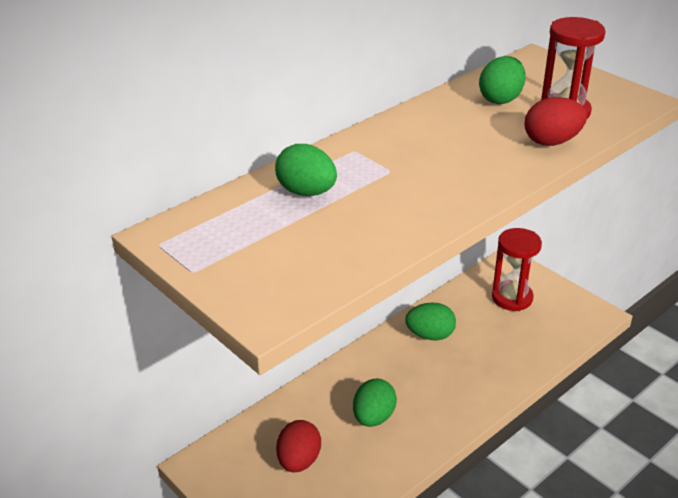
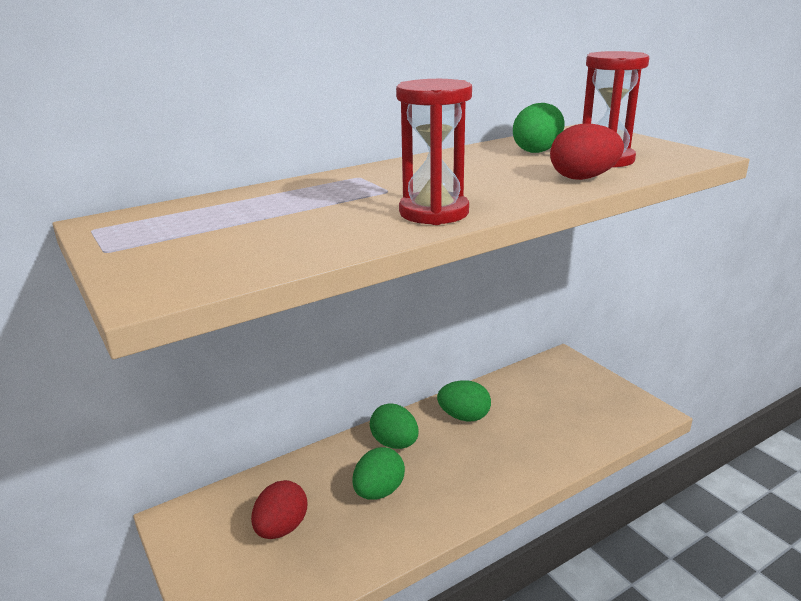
camera: 10 degrees right, 10 degrees down
(306, 192) = (285, 201): green egg -> green egg (394, 443)
(512, 298) = (560, 390): red hourglass -> red hourglass (434, 213)

